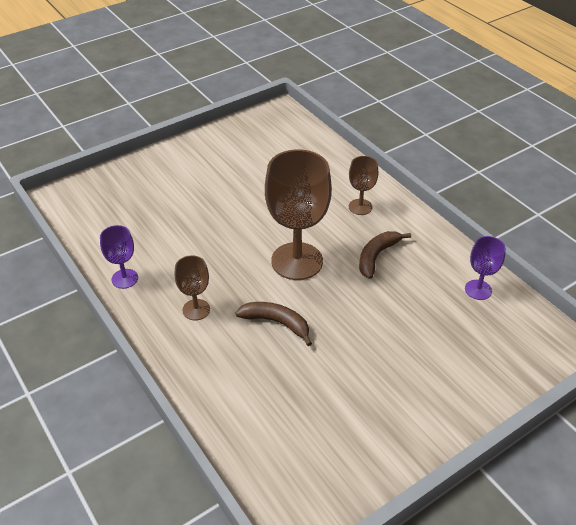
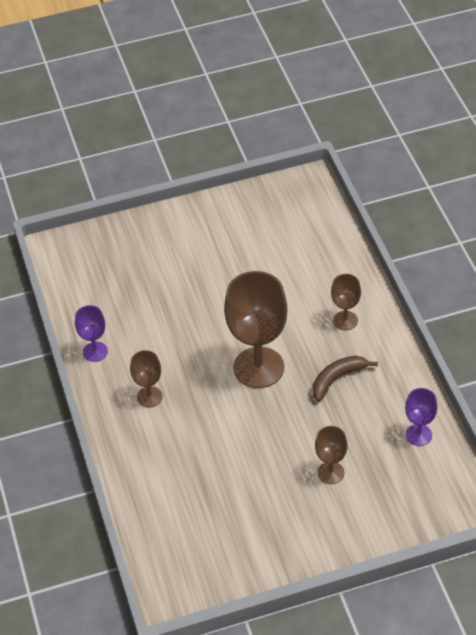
camera: 20 degrees right, 5 degrees up
(276, 323) = (216, 426): brown banana -> none
(412, 343) = (331, 473): none -> brown goblet

